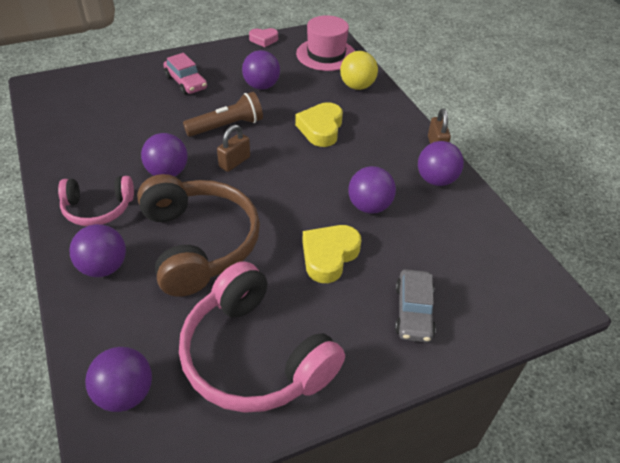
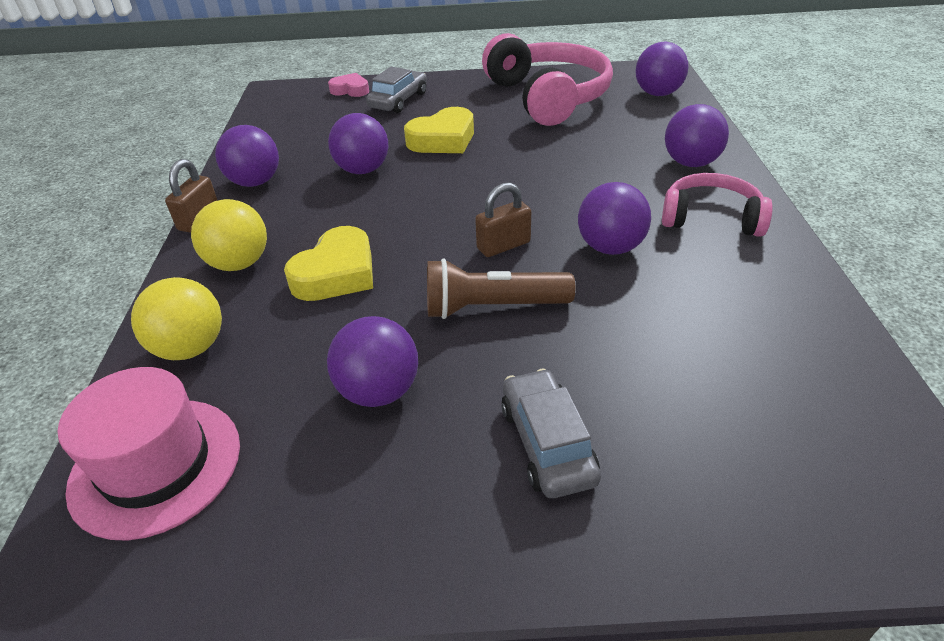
camera: 155 degrees left, 5 degrees down
(186, 82) = (547, 443): pink car -> grey car
(198, 243) = (580, 167): brown headphones -> none
(263, 40) = (263, 586): pink heart -> pink heart (350, 90)
(379, 124) = (239, 263): none -> yellow ball

